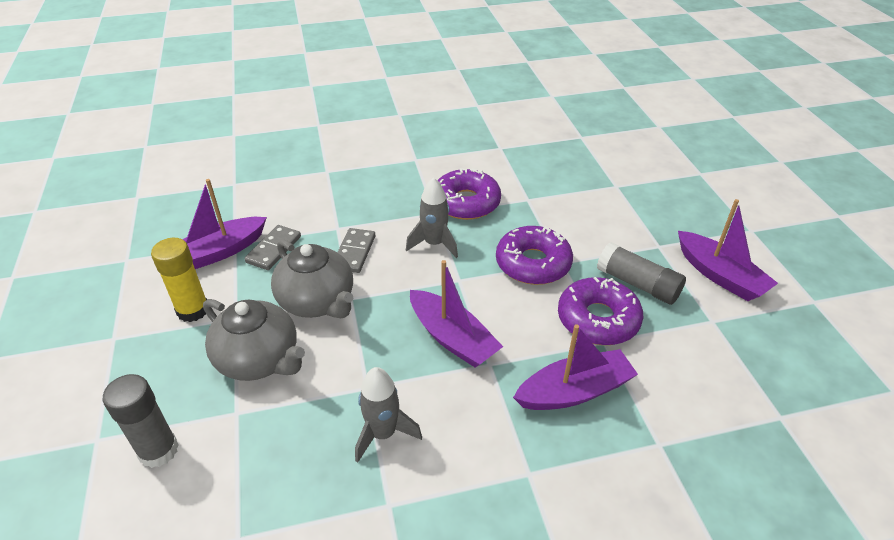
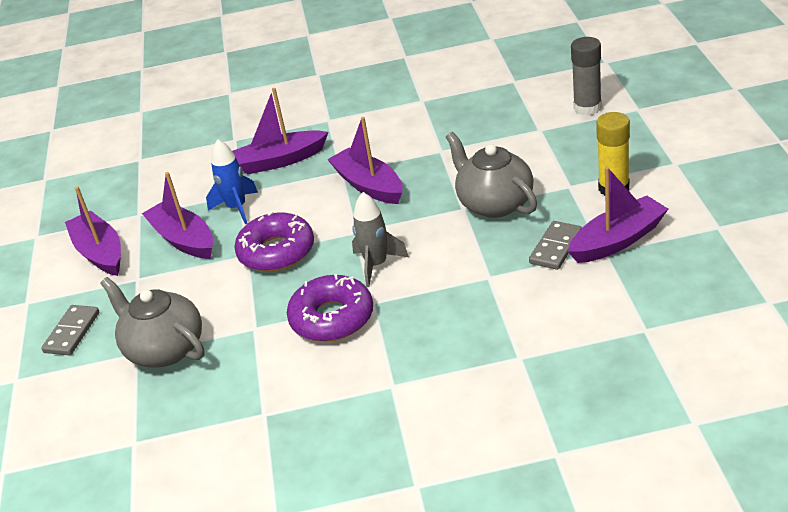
camera: 170 degrees left, 5 degrees down
(259, 359) = (534, 159): grey teapot -> grey teapot (164, 349)
(354, 252) = (464, 250): grey domino -> grey domino (72, 332)
(383, 434) = (426, 128): grey rocket -> none
(598, 319) = (237, 208): purple donut -> blue rocket
(637, 284) = (183, 239): grey glue stick -> purple boat

